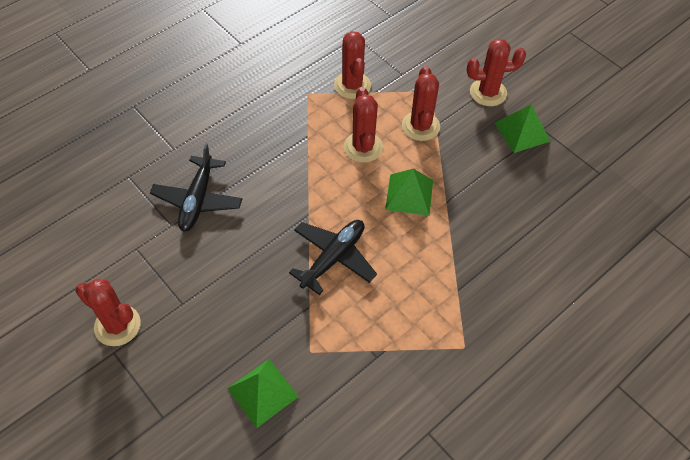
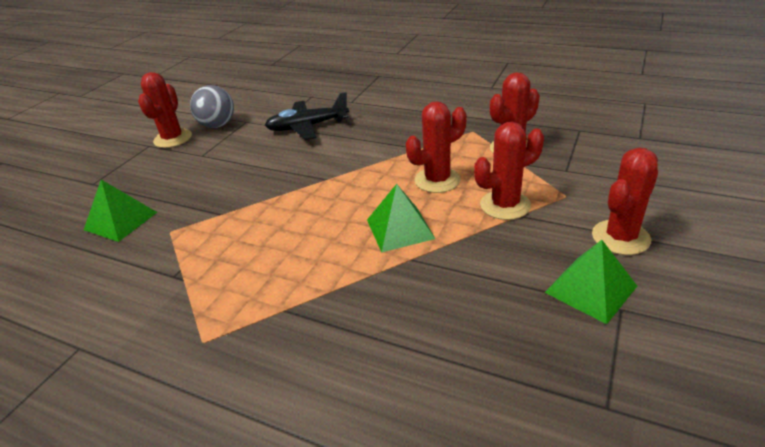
camera: 70 degrees right, 20 degrees down
(122, 276) = (217, 125): none -> grey ball
(333, 258) = (285, 209): black plane -> none
(488, 92) = (620, 237): red cactus -> red cactus turned 75 degrees clockwise

